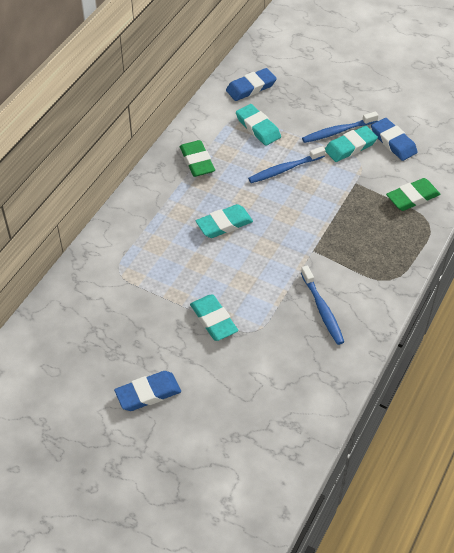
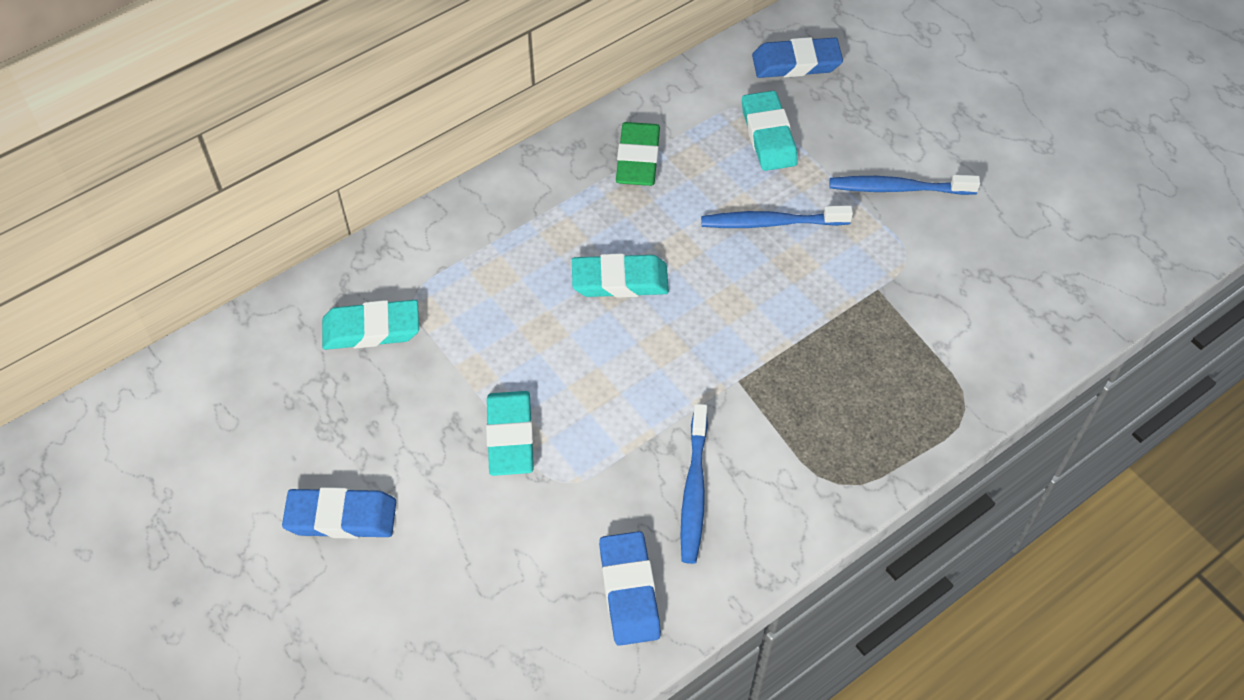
camera: 25 degrees right, 5 degrees up
(350, 147) = (905, 222): turquoise eraser -> turquoise eraser (371, 329)
(393, 142) = (984, 240): blue eraser -> blue eraser (629, 591)
(412, 197) = (962, 352): green eraser -> none

